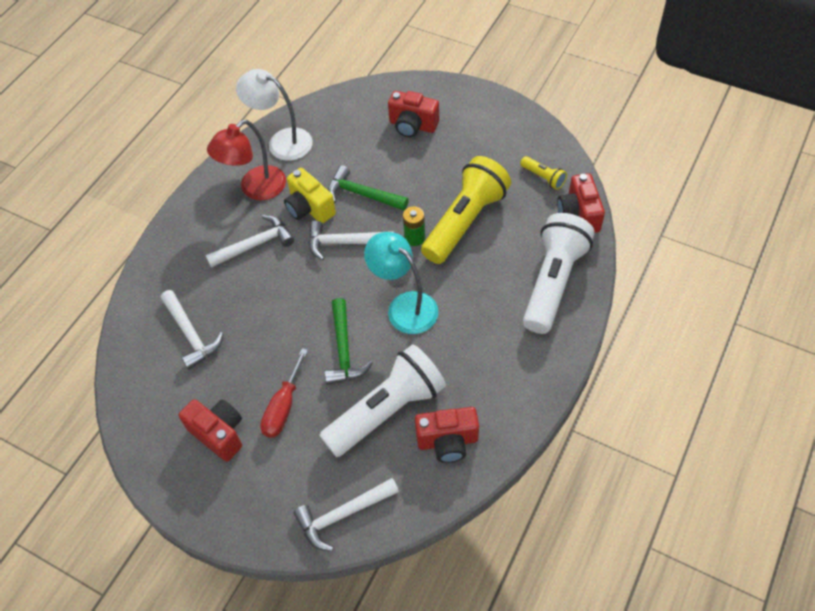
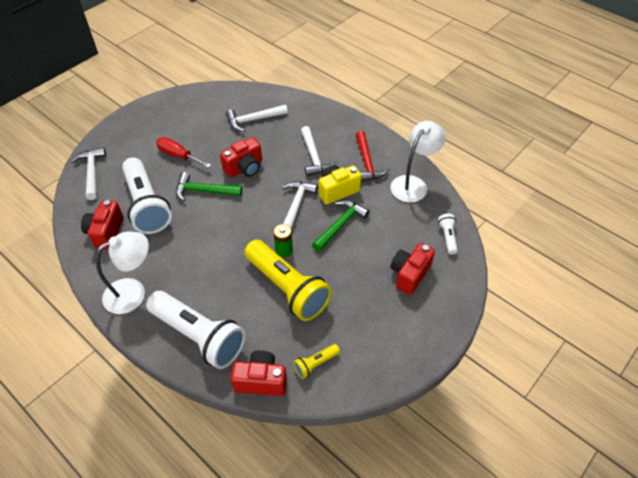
camera: 100 degrees right, 5 degrees down
(219, 433) = (177, 126): red camera -> red camera (244, 168)
(255, 189) = (367, 163): red lamp -> red hammer
(354, 103) = (447, 237): none -> white flashlight
(404, 306) = (223, 231): turquoise lamp -> none
(524, 369) = (133, 292): none -> white lamp

